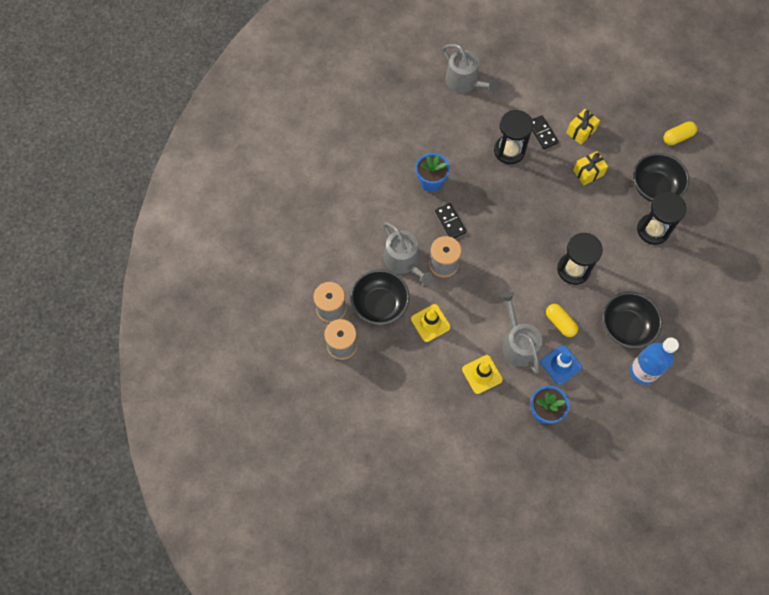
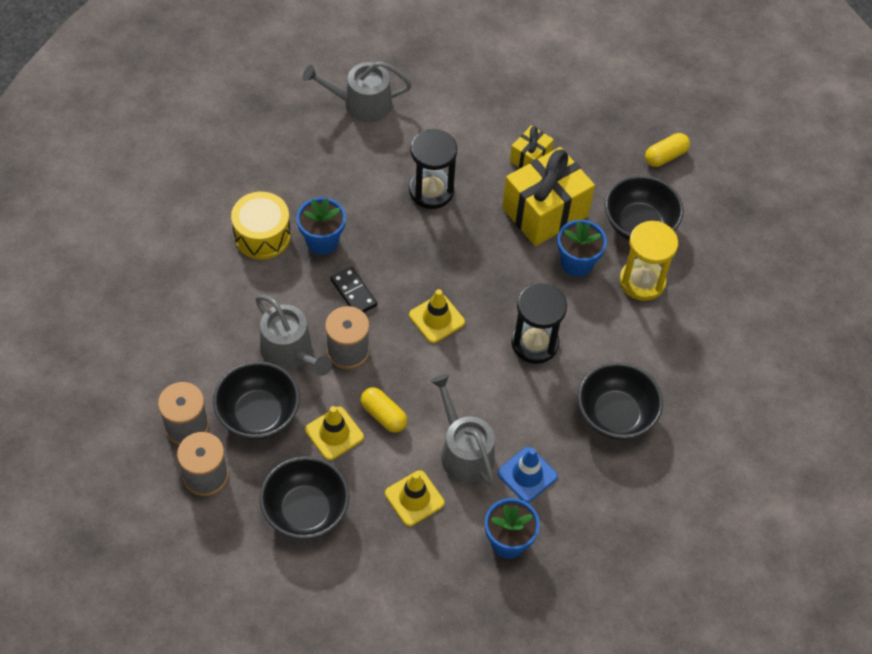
camera: 10 degrees left, 10 degrees down
(390, 175) = (262, 235): none -> yellow drum
(407, 376) = (305, 511): none -> black bowl
(465, 82) = (361, 104): grey watering can -> grey watering can turned 135 degrees clockwise
(506, 246) = (436, 319): none -> yellow traffic cone
(542, 133) = (476, 164): black domino -> none
(560, 323) = (521, 417): yellow capsule -> yellow capsule (383, 415)
(588, 173) = (545, 212): yellow gift -> yellow gift, size x1.98
(607, 213) = (577, 263): none -> blue flower pot
(643, 371) = (644, 474): blue bottle -> none
(653, 230) = (642, 281): black hourglass -> yellow hourglass

